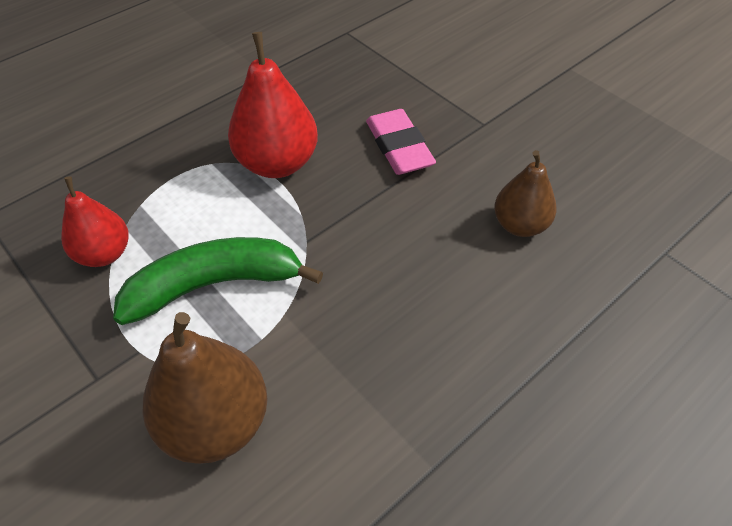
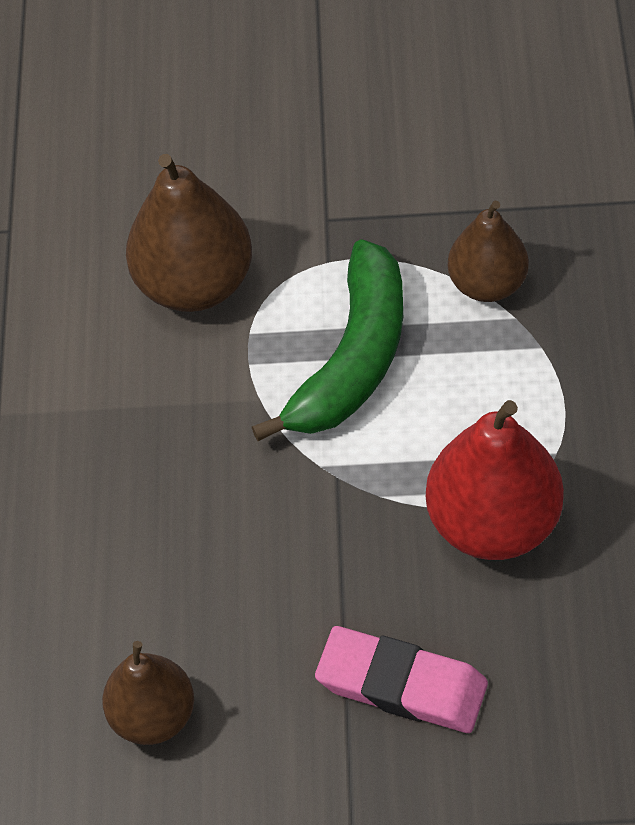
camera: 135 degrees right, 5 degrees up
(104, 254) = (487, 284): red pear -> brown pear

